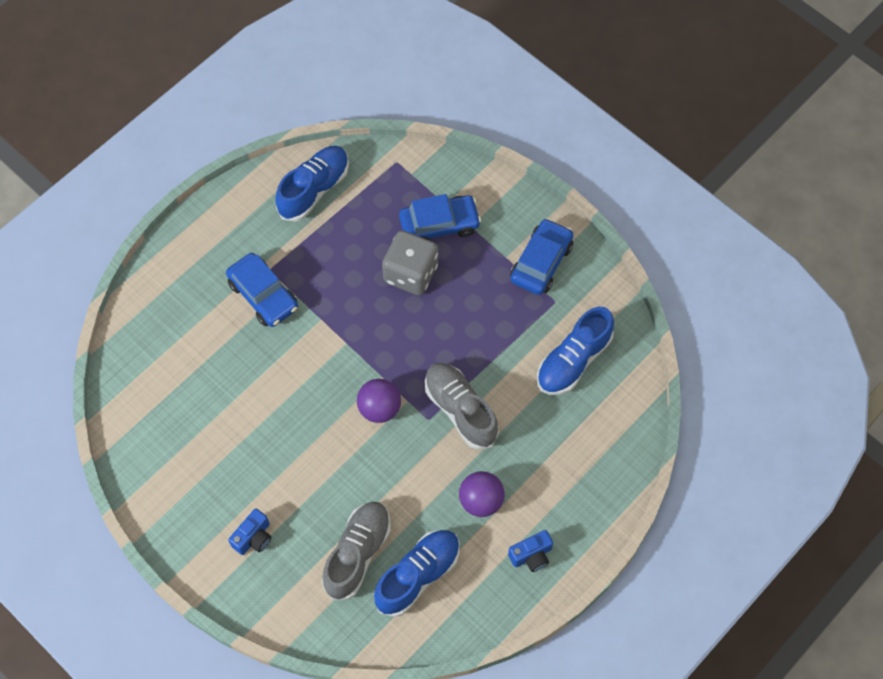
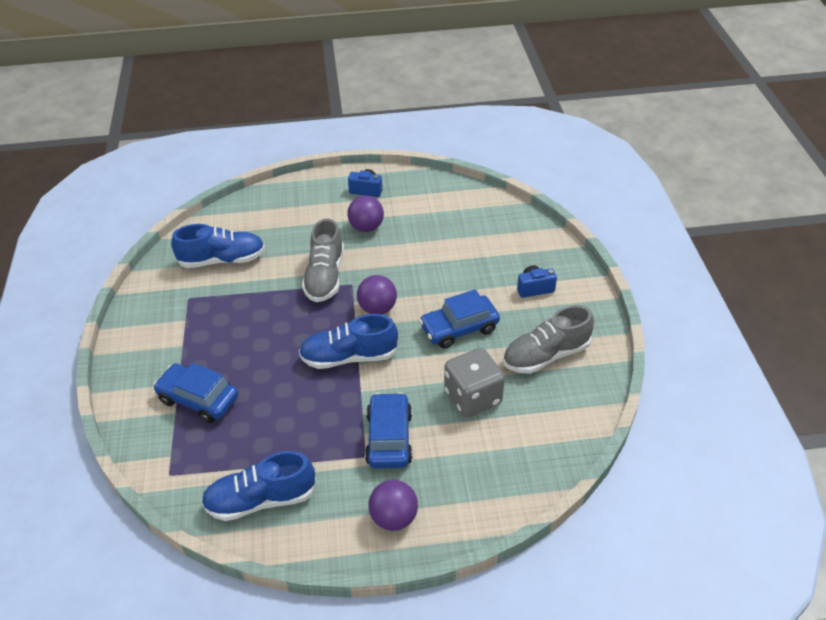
camera: 140 degrees left, 20 degrees down
(210, 240) = (394, 518): none -> purple ball
(357, 553) = (471, 244): grey shoe -> grey shoe (546, 355)
(410, 273) = (260, 379): grey dice -> grey dice (473, 397)
(418, 575) = (443, 216): blue shoe -> blue shoe (349, 357)
(541, 262) = (164, 326): blue car -> blue car (459, 328)

